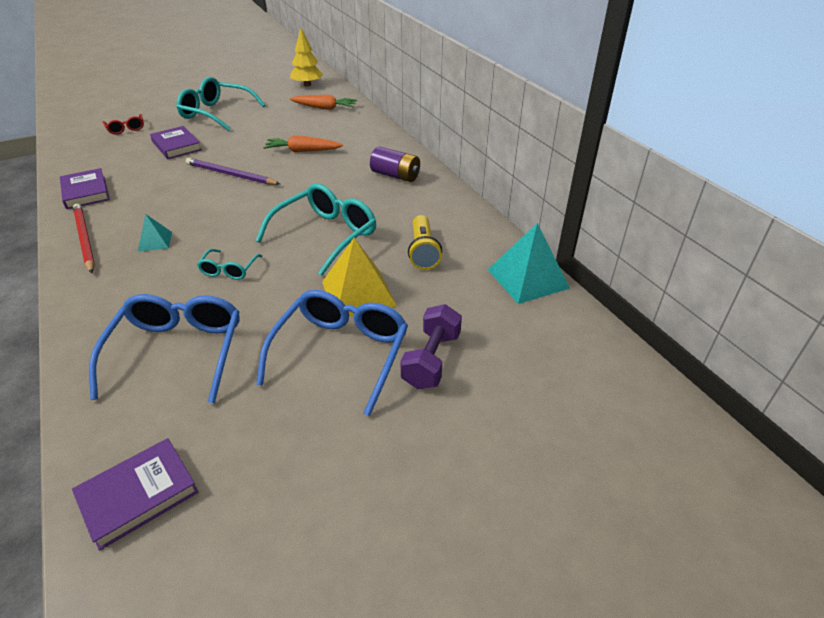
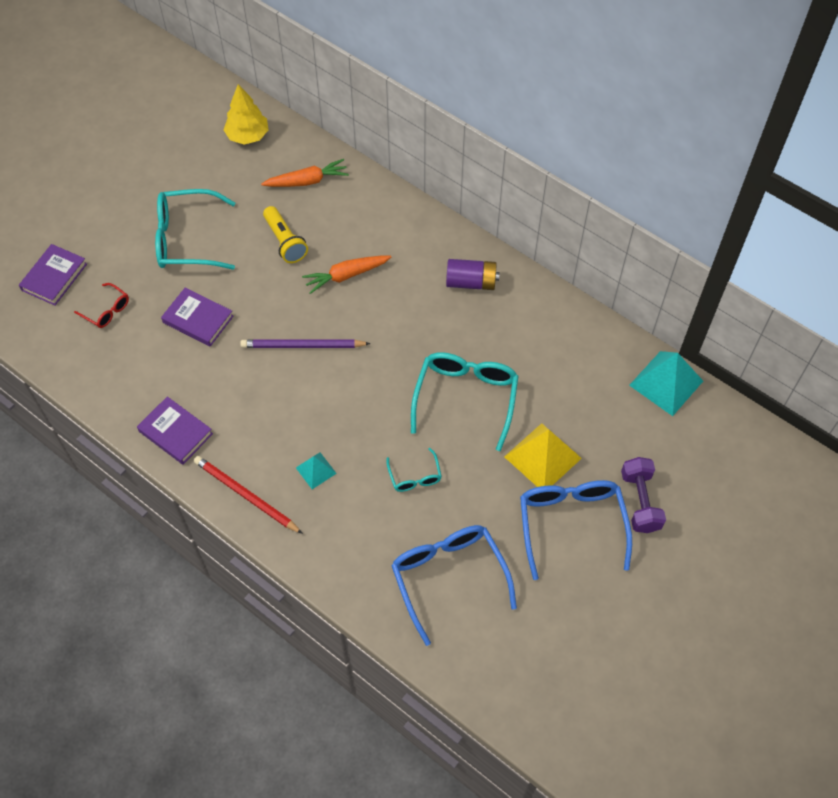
camera: 25 degrees left, 20 degrees up
(138, 495) = (524, 692): purple book -> purple book (54, 277)
(423, 252) = (564, 385): yellow flashlight -> yellow flashlight (285, 242)

